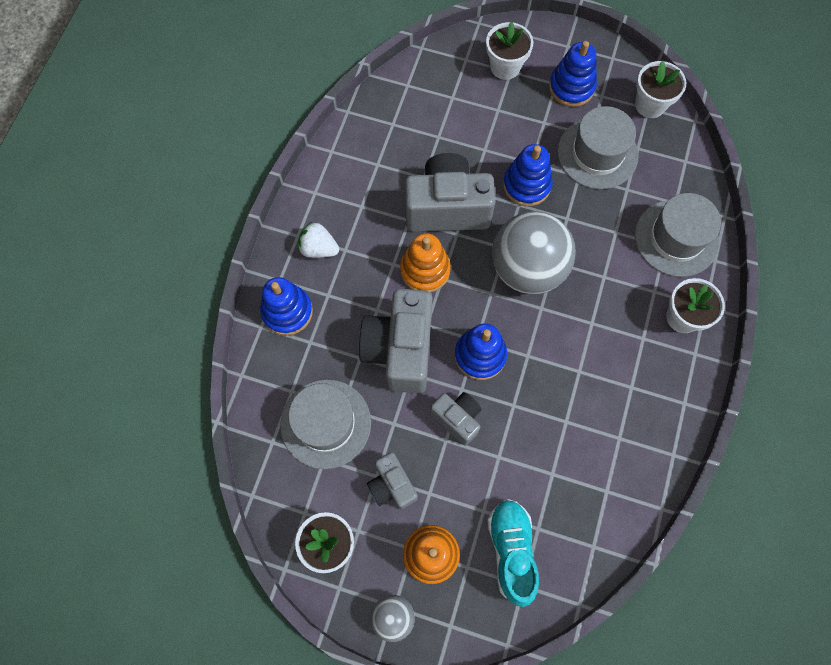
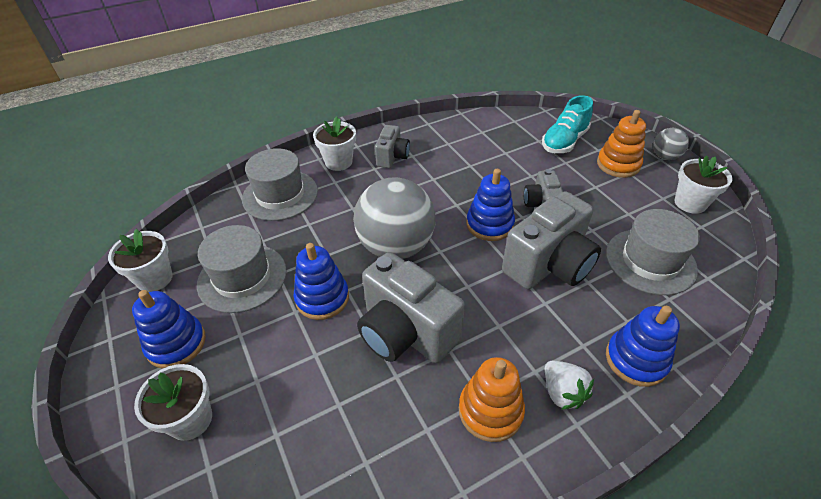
camera: 135 degrees left, 25 degrees down
(392, 485) = (620, 203): grey camera -> grey camera (392, 157)
(425, 270) = (475, 301): orange stacking toy -> orange stacking toy (490, 411)

